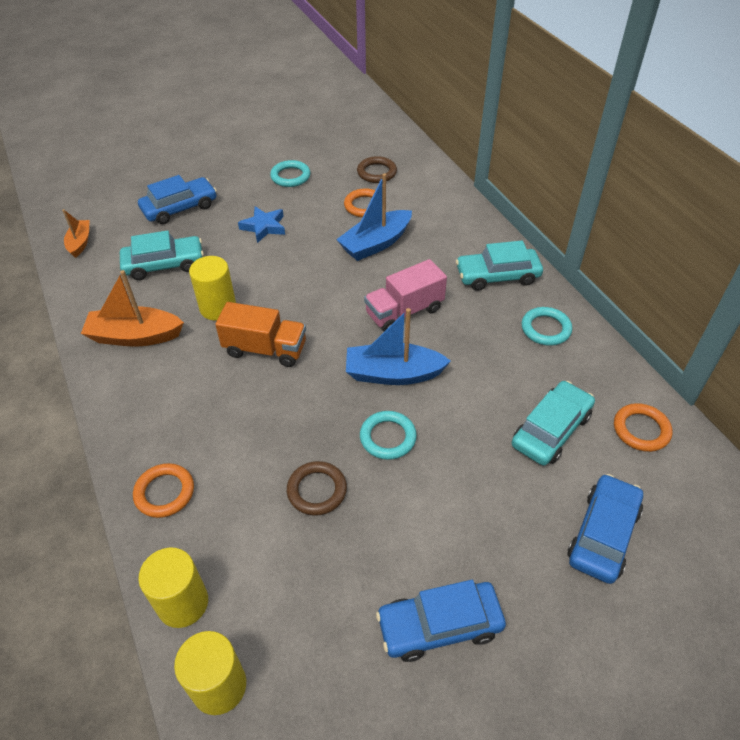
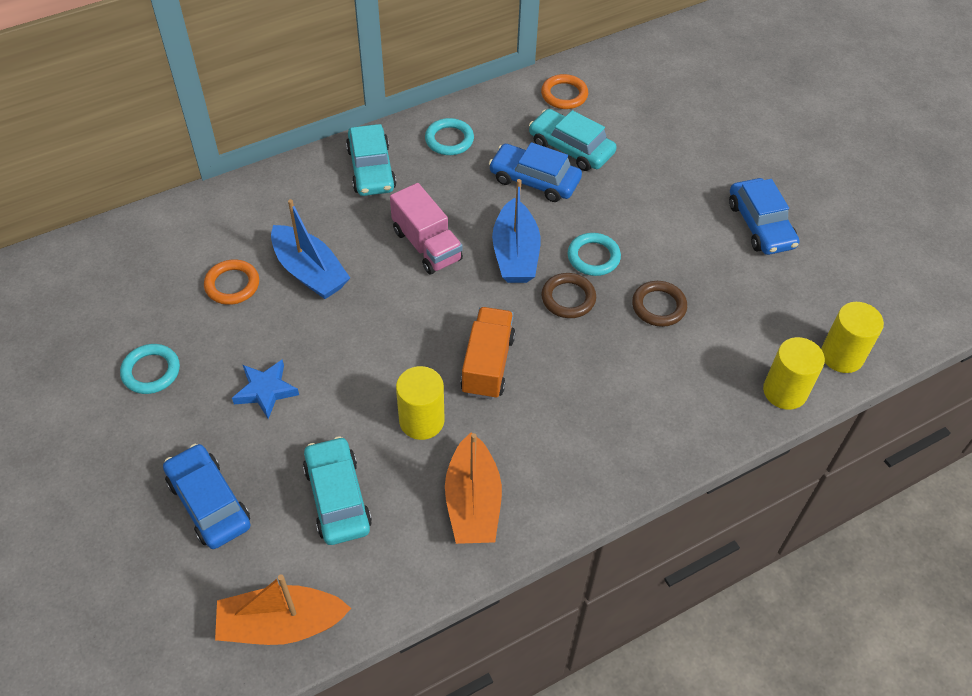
camera: 95 degrees left, 5 degrees up
(80, 243) = (281, 624): orange boat -> orange boat, size x1.70
(164, 492) = (682, 426): orange ring -> none
(377, 172) = (159, 274): brown ring -> brown ring (568, 298)
(603, 534) = (666, 129): blue car -> blue car (534, 180)

